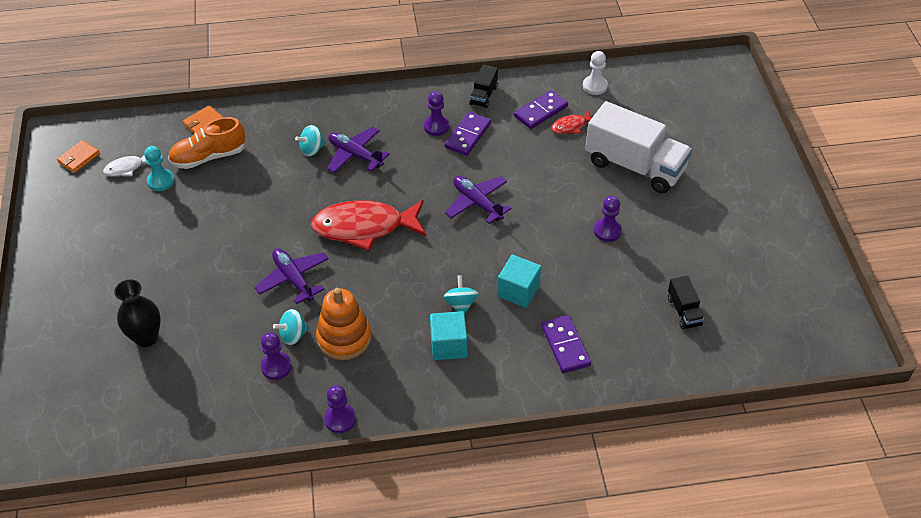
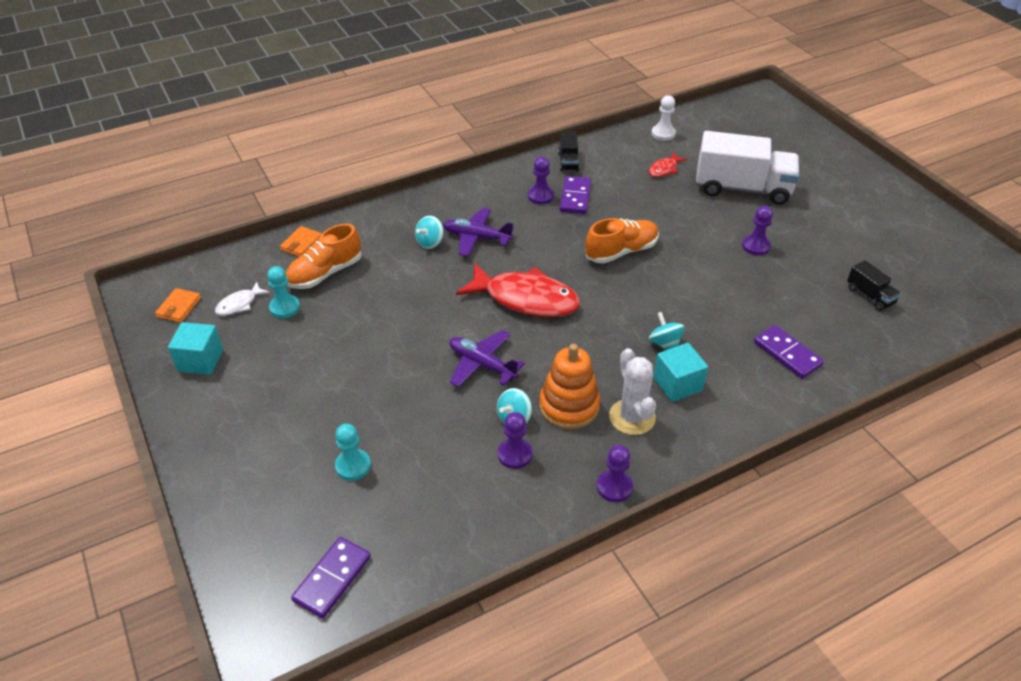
camera: 20 degrees left, 5 degrees down
(146, 337) = (353, 466): black vase -> turquoise pawn
(364, 227) = (525, 299): red fish -> red fish turned 135 degrees counterclockwise
(391, 363) = (632, 417): none -> white cactus
(477, 203) = (621, 251): purple plane -> orange shoe
(518, 291) = (711, 317): turquoise cube -> turquoise cube (200, 360)
(541, 111) = (629, 163): purple domino -> purple domino (332, 579)

